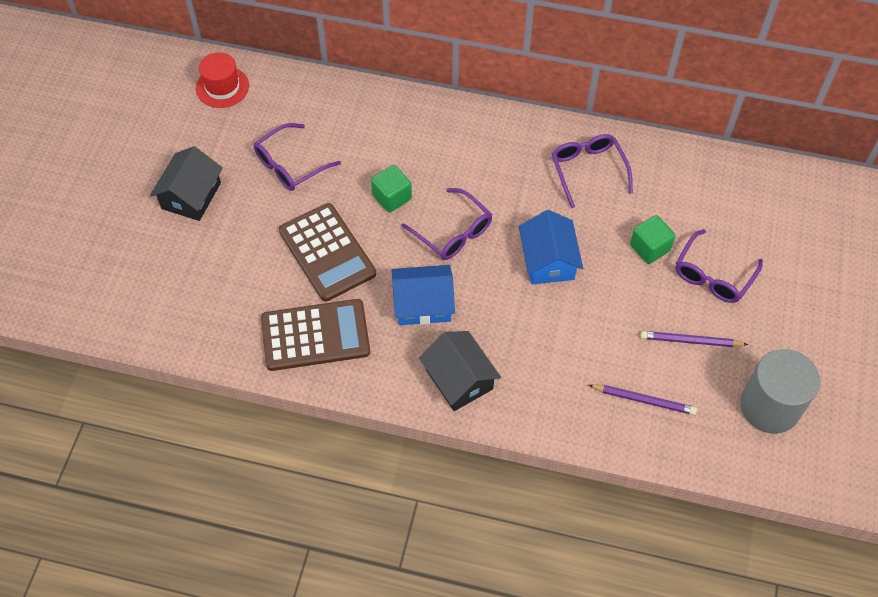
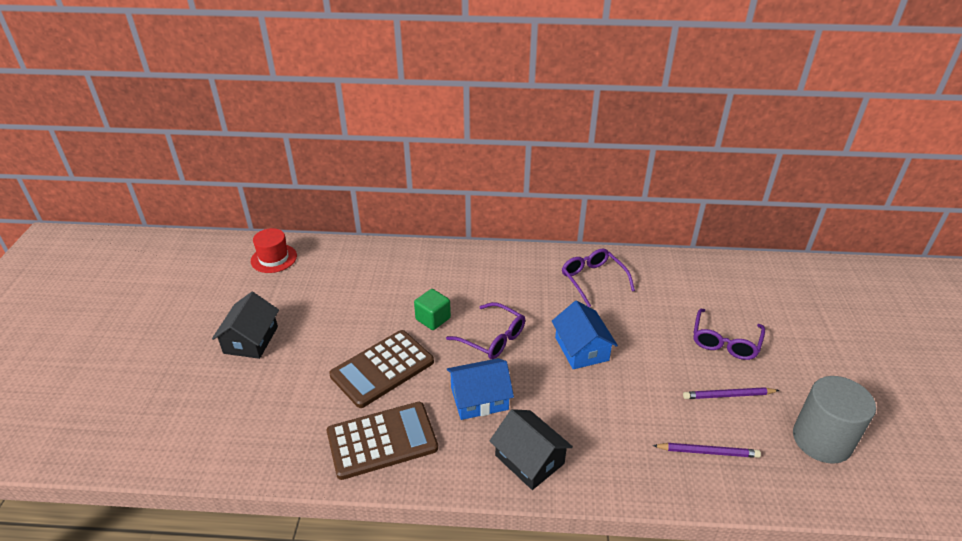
camera: 10 degrees left, 20 degrees down
(289, 165) = (338, 306): purple glasses -> none
(327, 252) = (382, 368): brown calculator -> brown calculator turned 90 degrees clockwise
(649, 248) = (664, 328): green cube -> none

